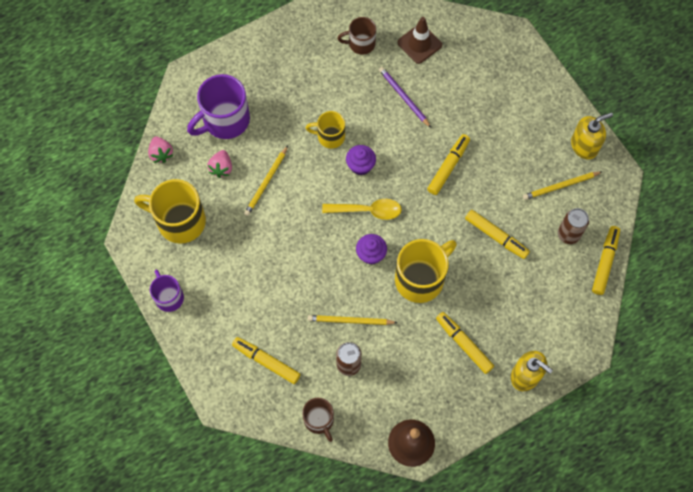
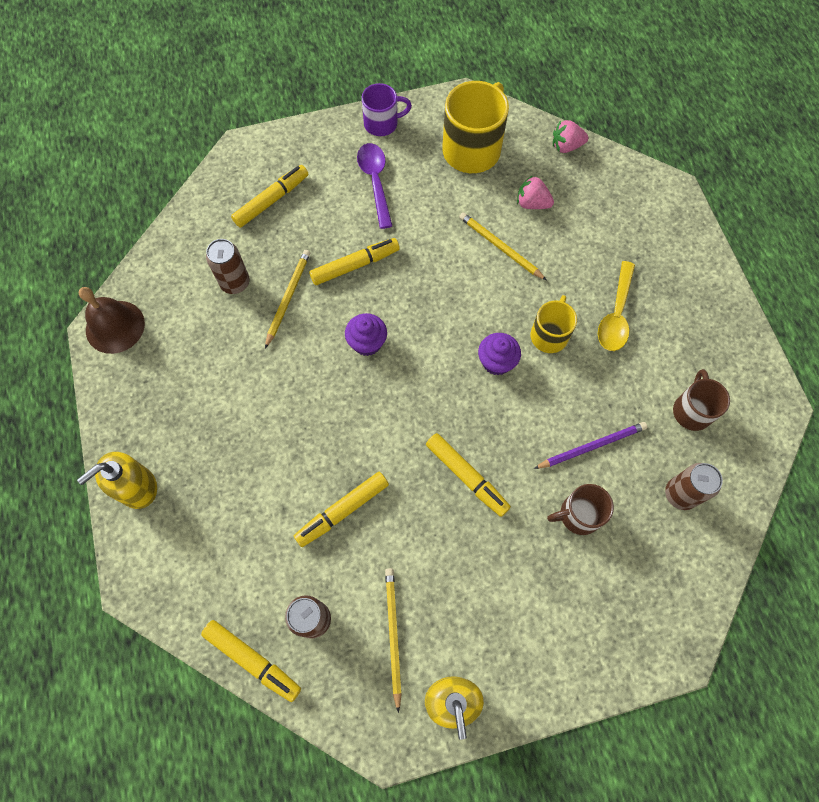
camera: 105 degrees right, 0 degrees up
(225, 120) = (599, 220): purple mug -> none
(228, 286) = (375, 182): none -> purple spoon
(319, 420) = (183, 237): brown mug -> brown mug (578, 515)
(367, 210) = (429, 354): yellow spoon -> yellow spoon (616, 315)
(419, 44) = (680, 494): brown traffic cone -> brown can
(421, 278) = (314, 394): yellow mug -> none
(464, 344) = (208, 422): yellow marker -> yellow marker (355, 265)

